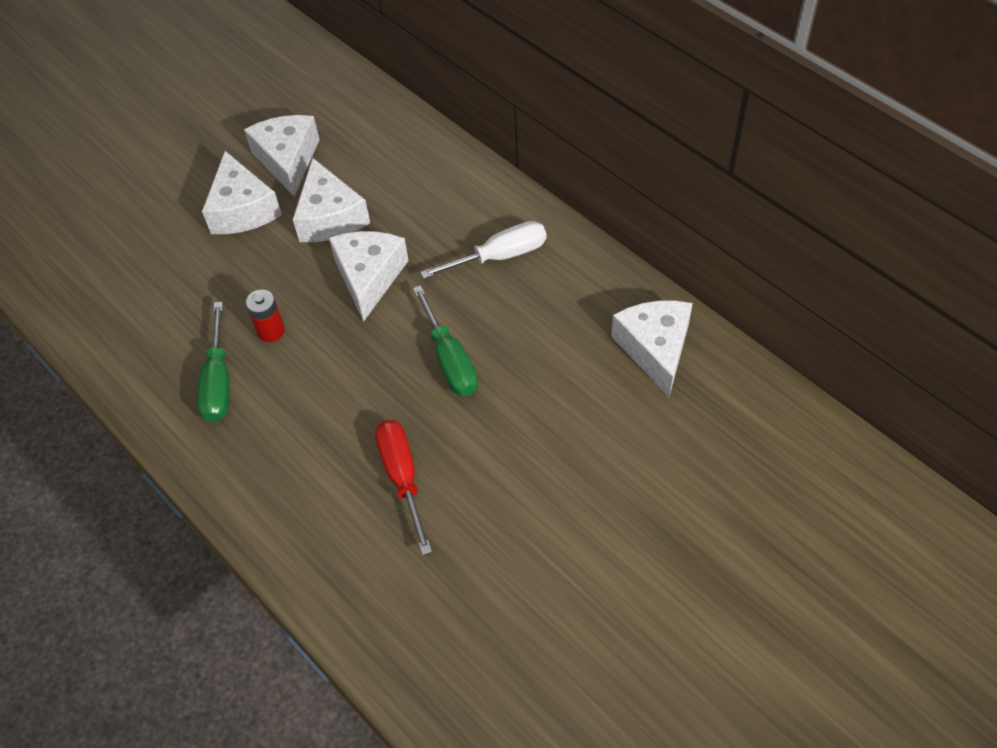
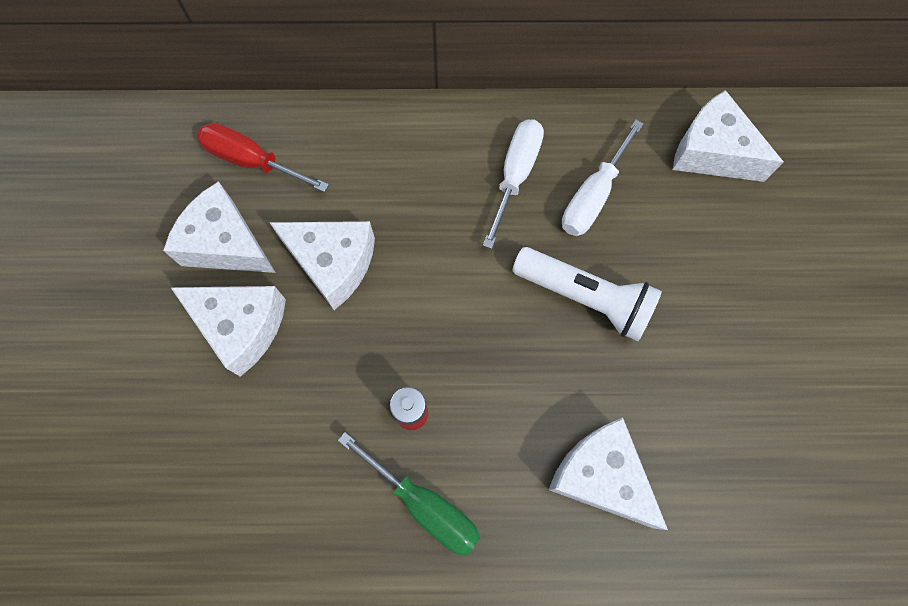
camera: 50 degrees left, 15 degrees up
(369, 277) = (434, 287): white cheese -> white cheese (600, 475)
(402, 477) = (671, 431): red screwdriver -> red screwdriver (252, 161)
(449, 359) = (584, 298): green screwdriver -> white flashlight
(534, 308) = (593, 196): none -> white screwdriver

